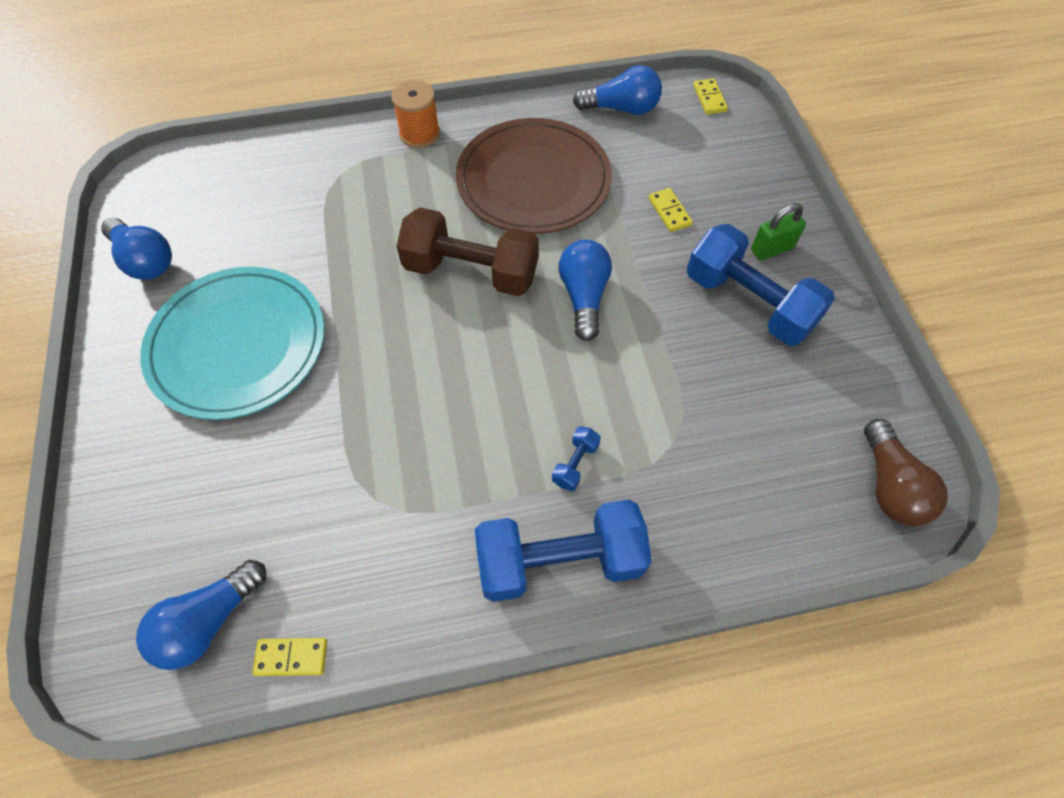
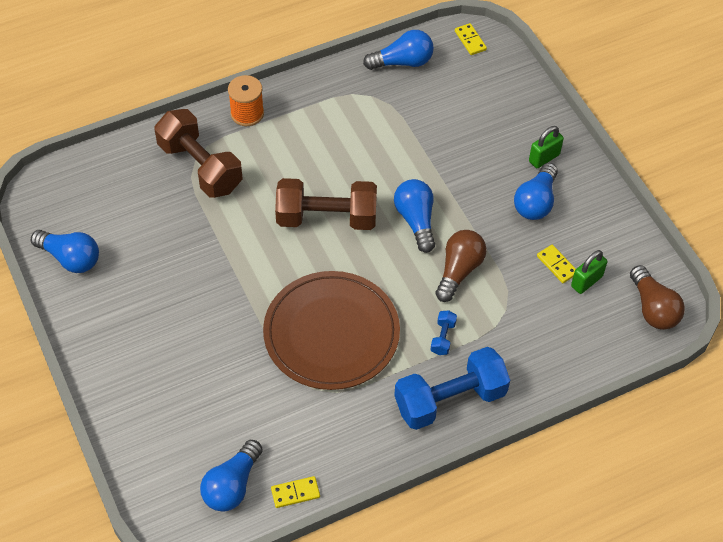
camera: 15 degrees left, 5 degrees down
(238, 345) = (172, 307): turquoise plate -> none
(342, 183) = (200, 167): none -> brown dumbbell
(533, 180) = (351, 136): brown plate -> brown plate (331, 333)
(622, 374) = (459, 271): none -> brown light bulb
(669, 212) = (462, 142): yellow domino -> yellow domino (557, 265)
(748, 303) = (535, 202): blue dumbbell -> blue light bulb
(798, 425) = (586, 281): none -> green padlock

